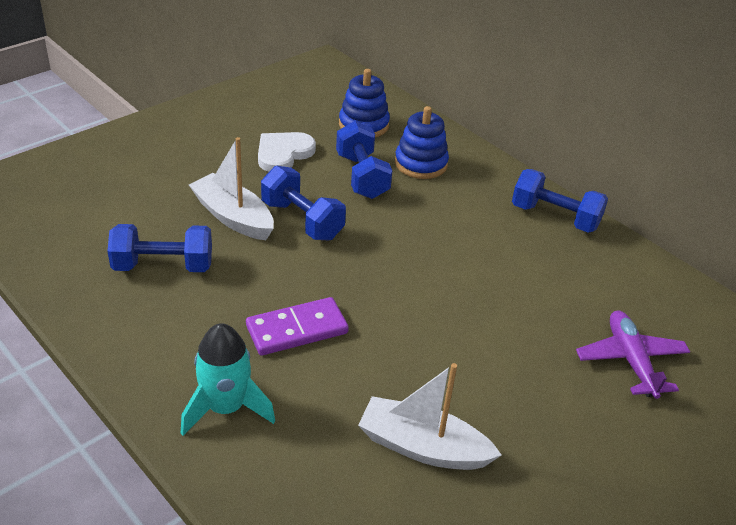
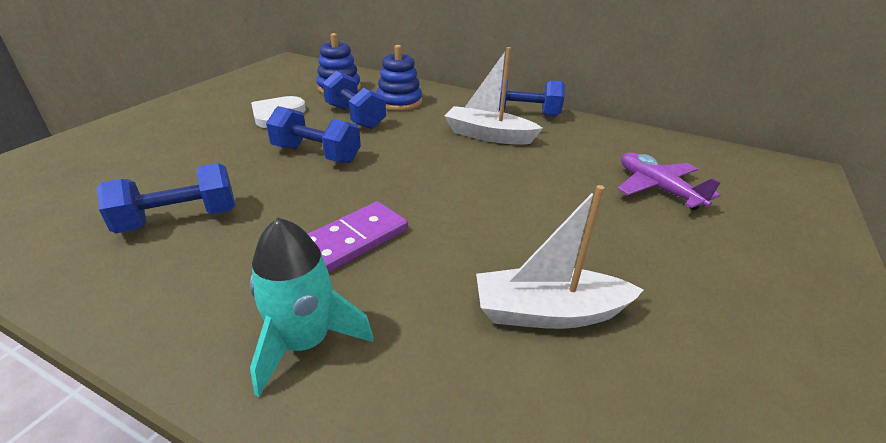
camera: 20 degrees left, 5 degrees down
(233, 217) = (246, 165): white boat -> white boat (488, 135)

